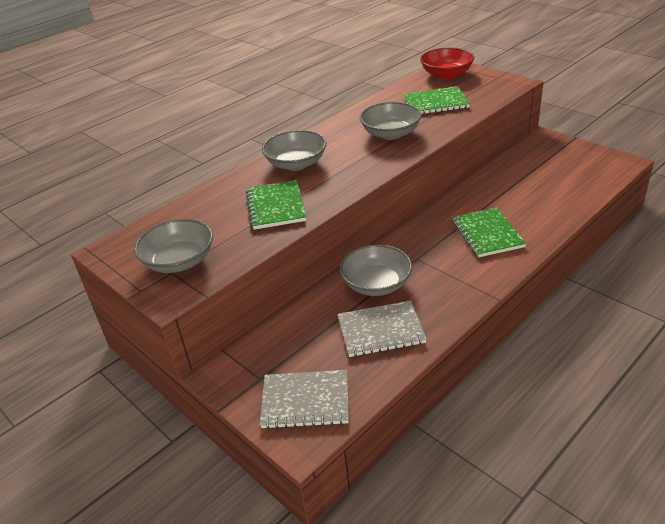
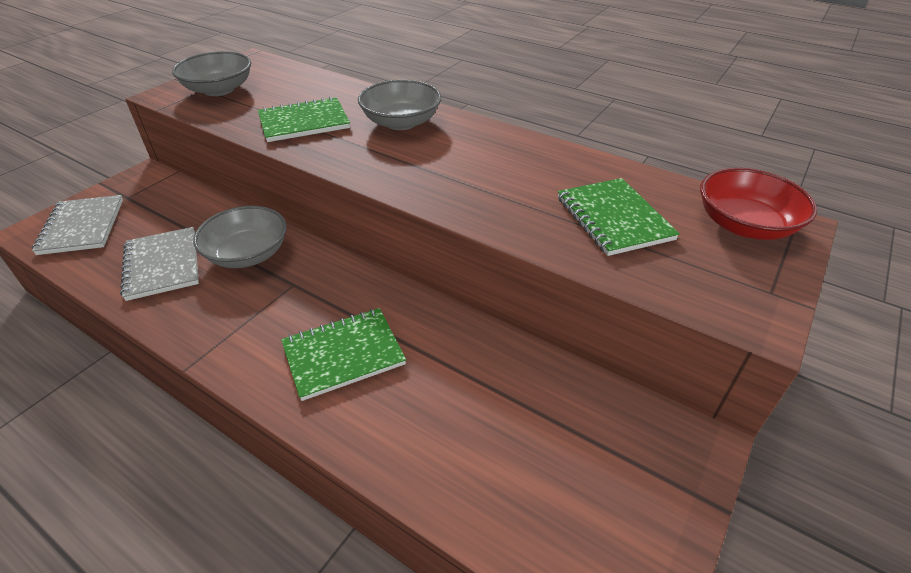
camera: 75 degrees right, 5 degrees up
(391, 133) = (491, 182): grey bowl -> none

